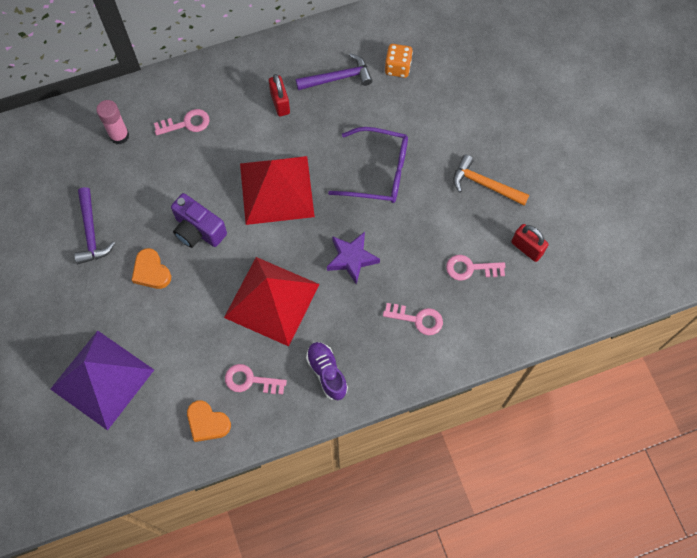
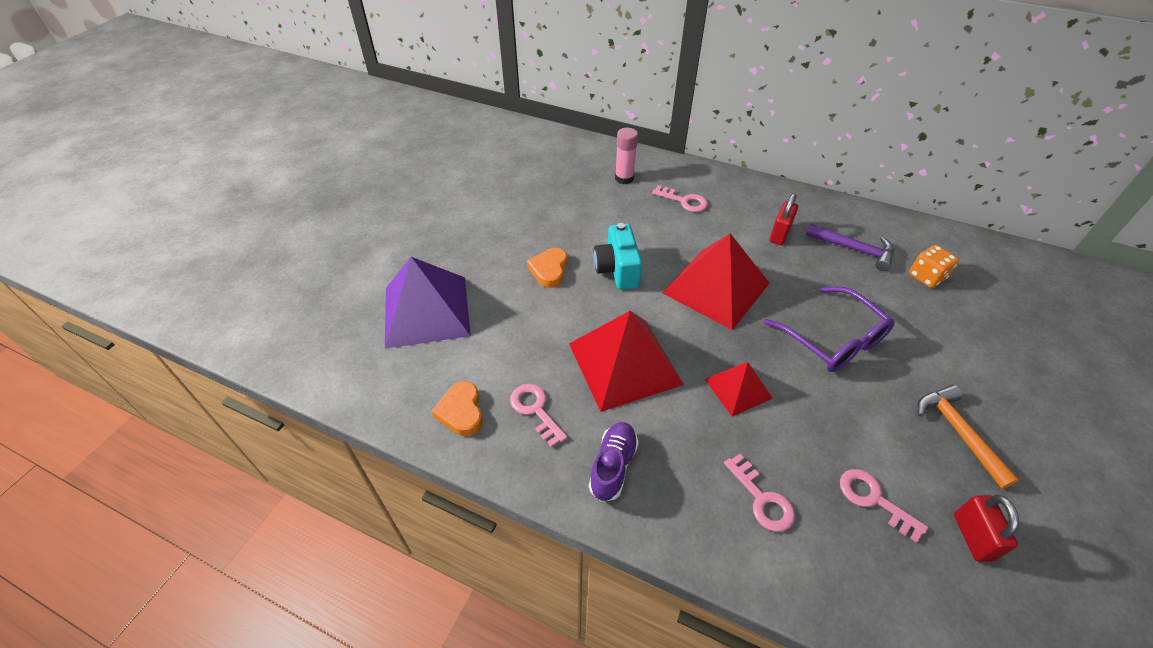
camera: 45 degrees right, 20 degrees down
(91, 232) = (536, 217): purple hammer -> none
(198, 230) = (617, 270): purple camera -> turquoise camera
(352, 259) = (738, 388): purple star -> red pyramid

